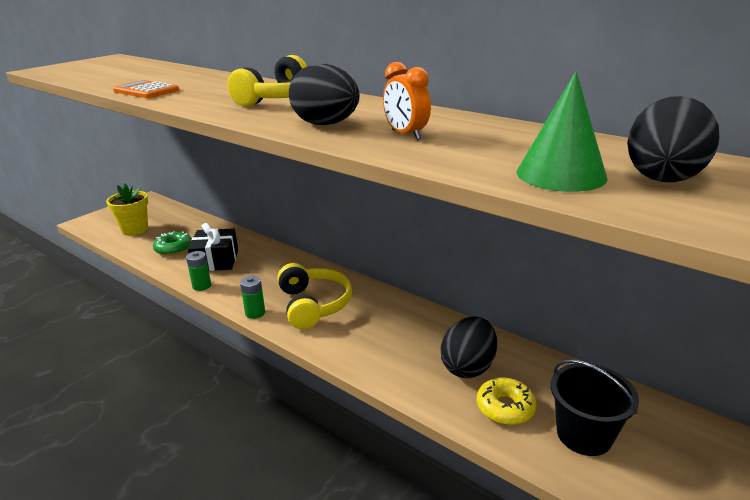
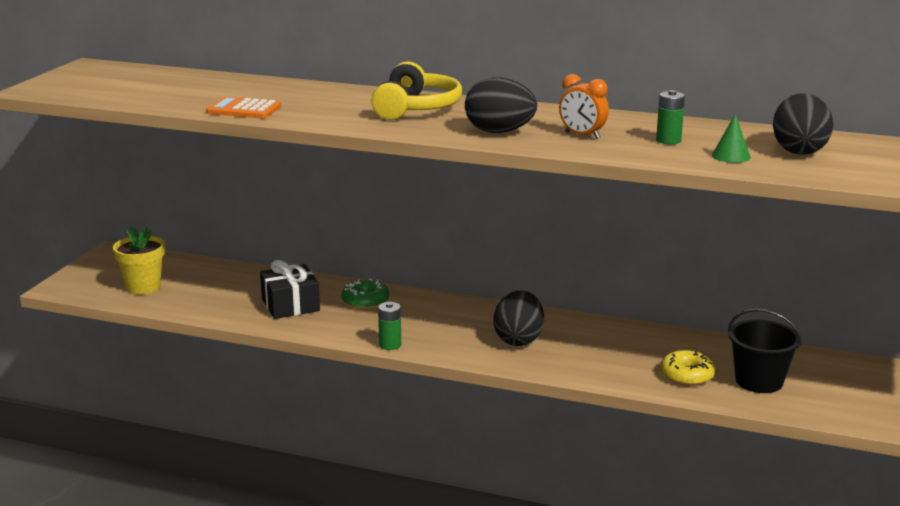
camera: 20 degrees left, 5 degrees down
(174, 249) = (222, 300): green donut -> green donut (365, 301)
(201, 286) = (301, 330): green battery -> green battery (668, 140)
(313, 305) = (446, 329): yellow headphones -> none
(468, 367) = (637, 353): black egg -> black egg (518, 340)
(561, 174) = (731, 156): green cone -> green cone, size x0.58

